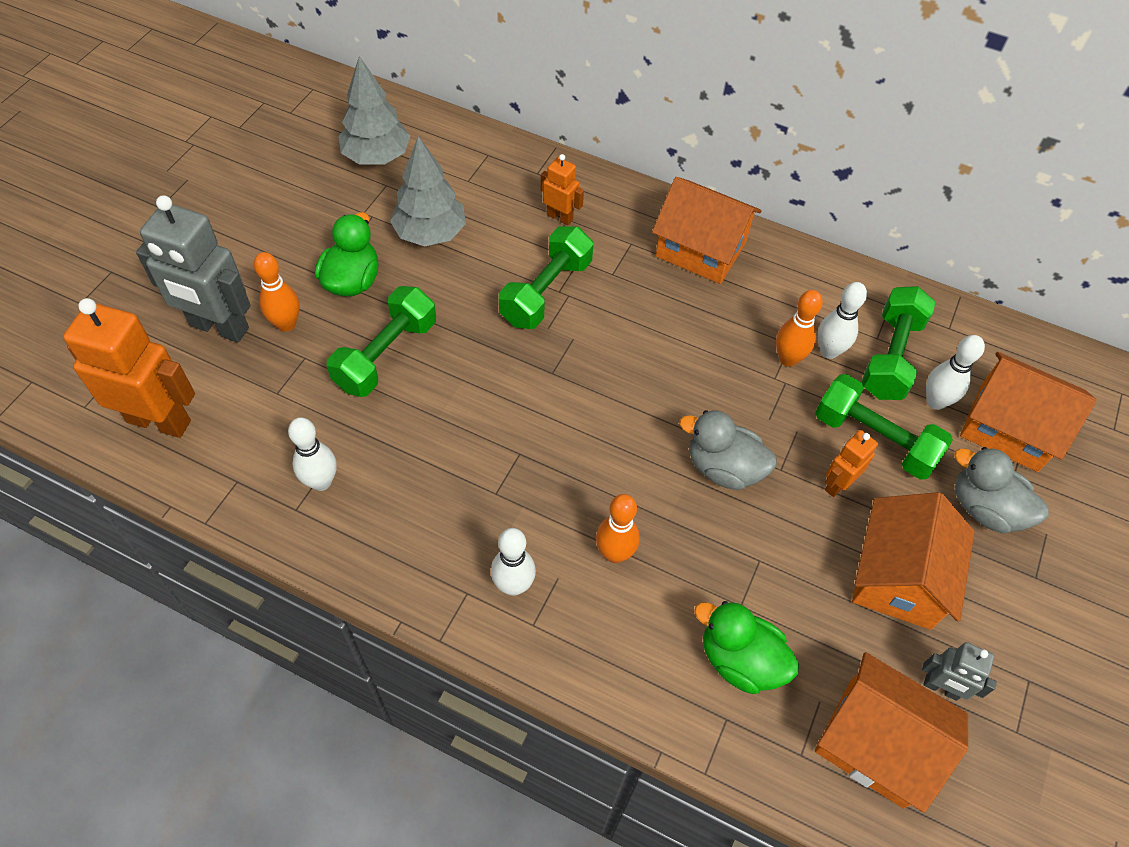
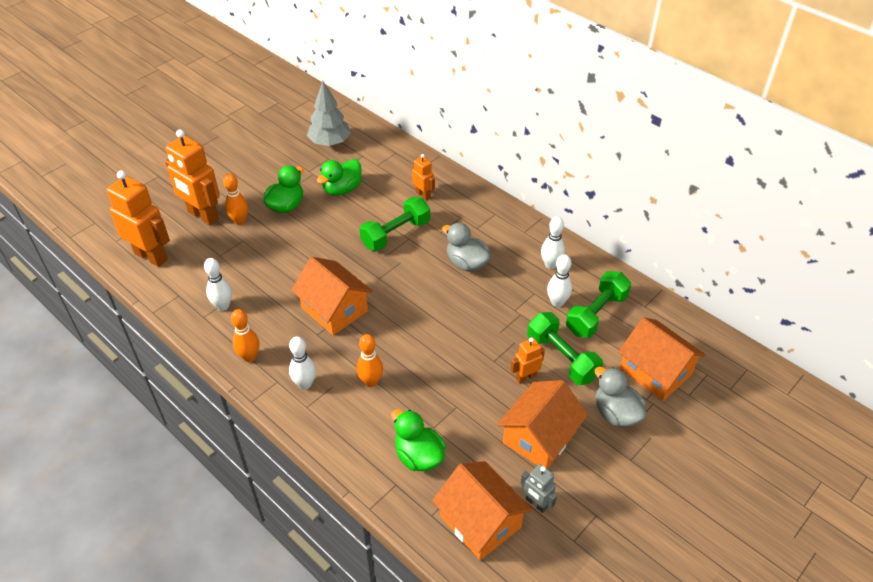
camera: 20 degrees right, 10 degrees down
(219, 327) = (203, 216): grey robot -> orange robot
(386, 355) = (288, 248): green dumbbell -> none
(430, 233) = (342, 189): grey tree -> green duck
(701, 249) = (502, 229): orange house -> orange house (334, 309)
(723, 468) = (458, 352): grey duck -> grey duck (466, 263)
(788, 359) = (528, 301): orange bowling pin -> orange bowling pin (249, 357)
(935, 401) = (613, 346): white bowling pin -> white bowling pin (550, 265)

